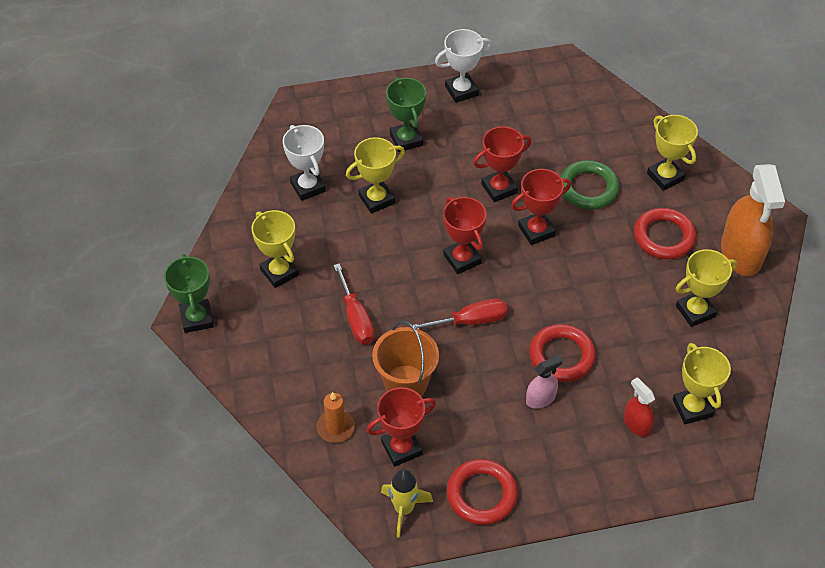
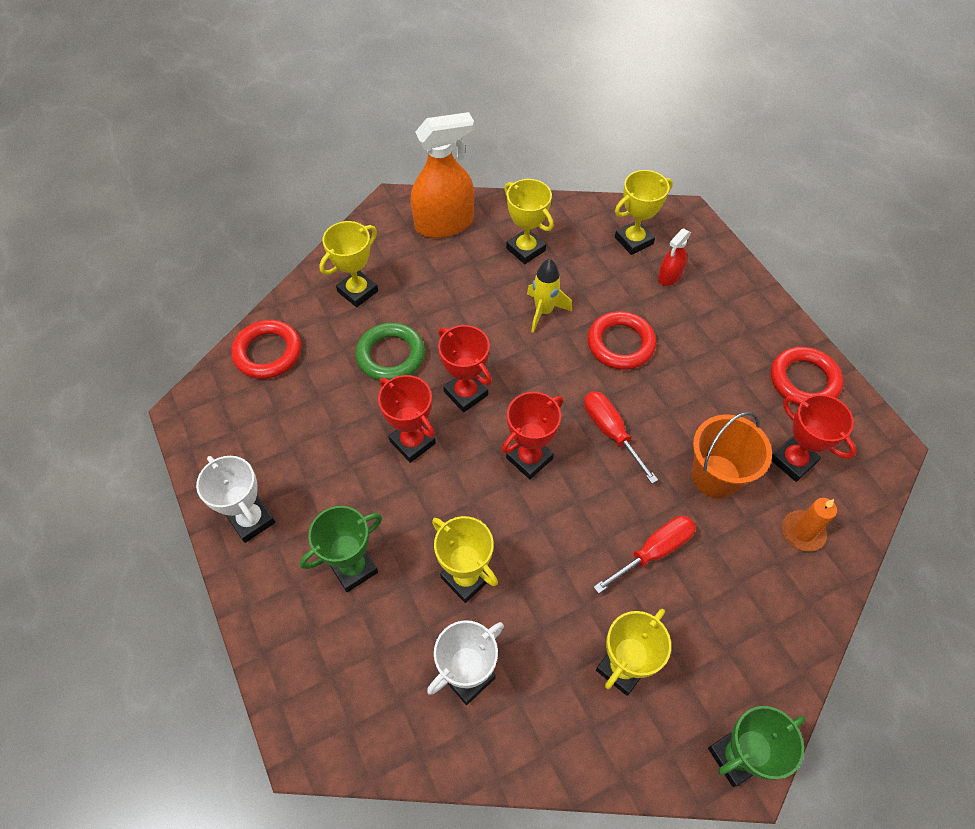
camera: 105 degrees left, 5 degrees up
(404, 509) = (856, 442): yellow rocket -> yellow rocket (544, 311)
(540, 398) = (677, 352): pink spray bottle -> none
(664, 237) = (441, 283): red ring -> red ring (268, 352)

